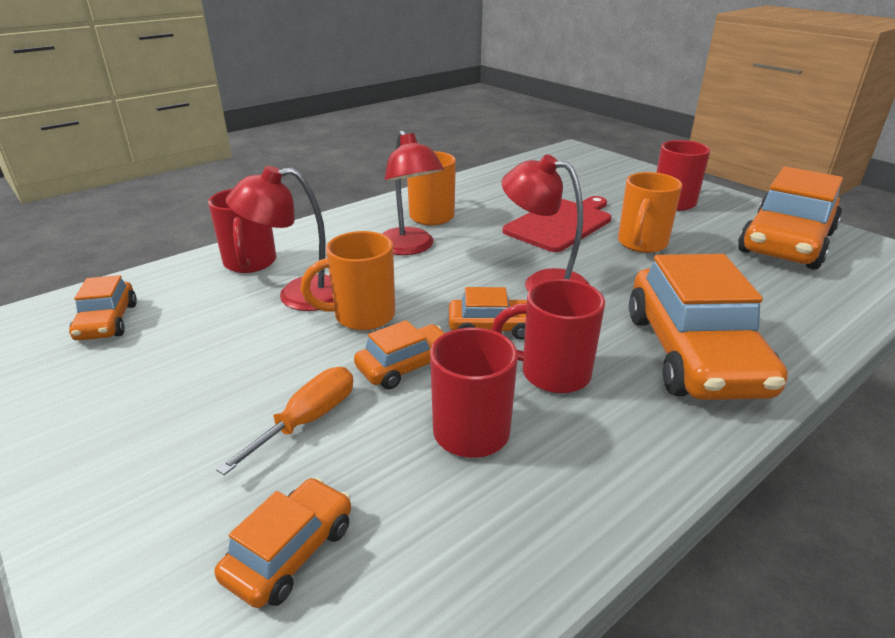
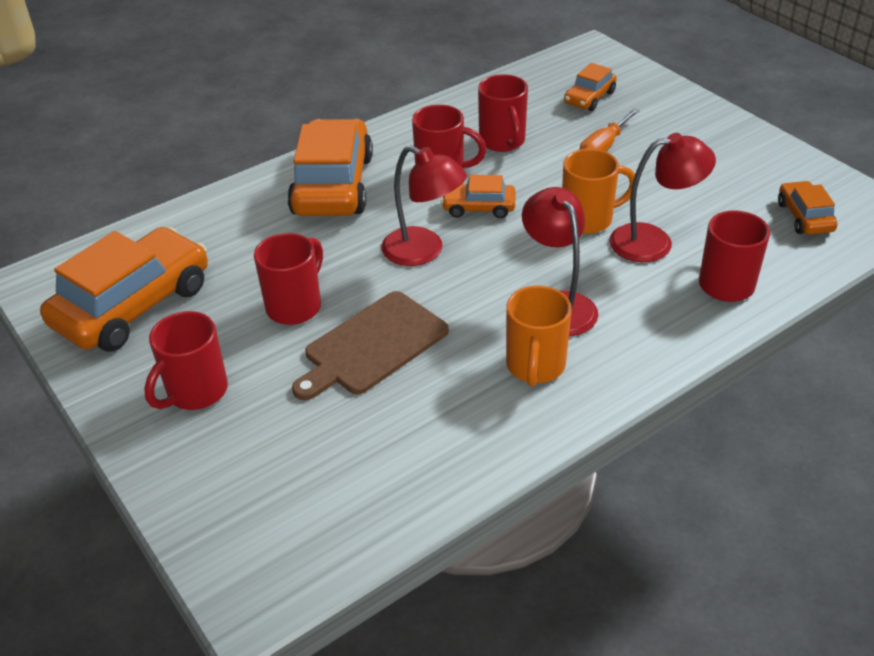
camera: 175 degrees left, 10 degrees up
(406, 366) = (546, 179): orange car -> none
(560, 224) = (372, 345): red cutting board -> brown cutting board
(641, 244) = (295, 306): orange mug -> red mug

